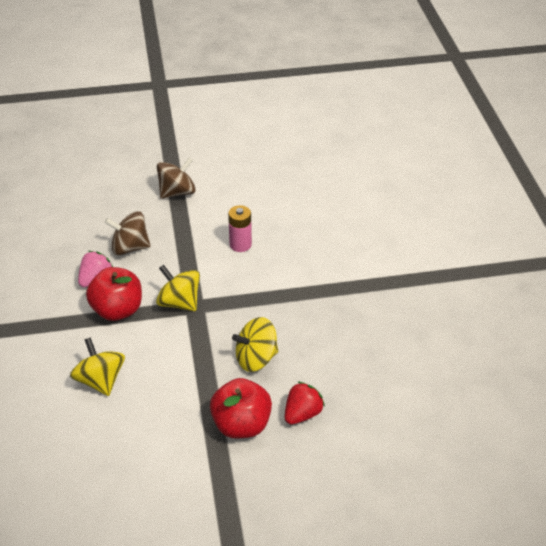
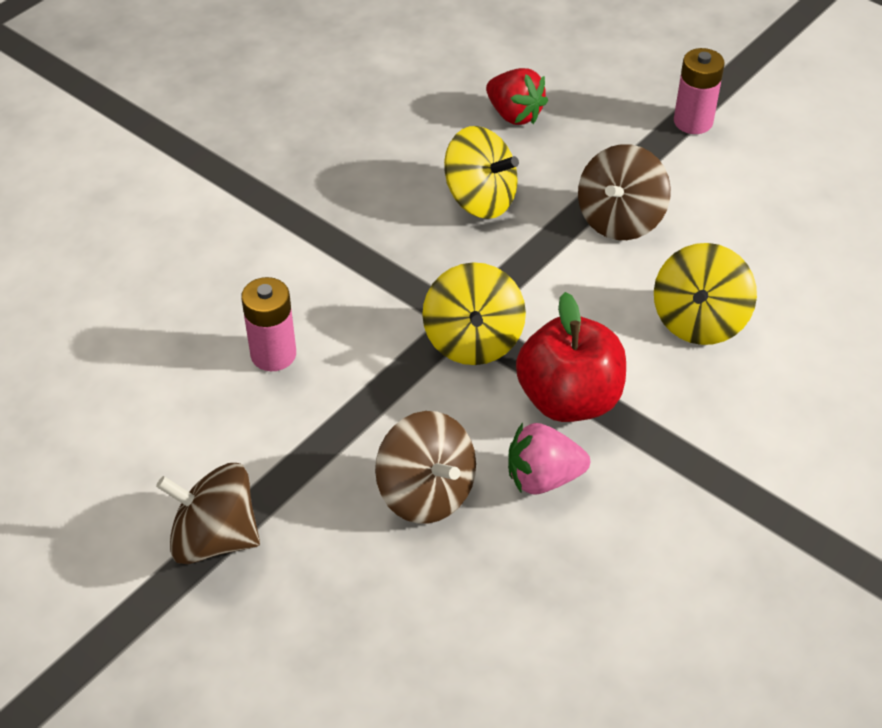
camera: 130 degrees left, 5 degrees up
(186, 400) = (620, 219): none -> brown spinning top
(216, 488) = (693, 122): none -> pink battery
(241, 425) = (592, 152): red apple -> none
(302, 414) = (514, 115): red strawberry -> red strawberry turned 135 degrees counterclockwise

